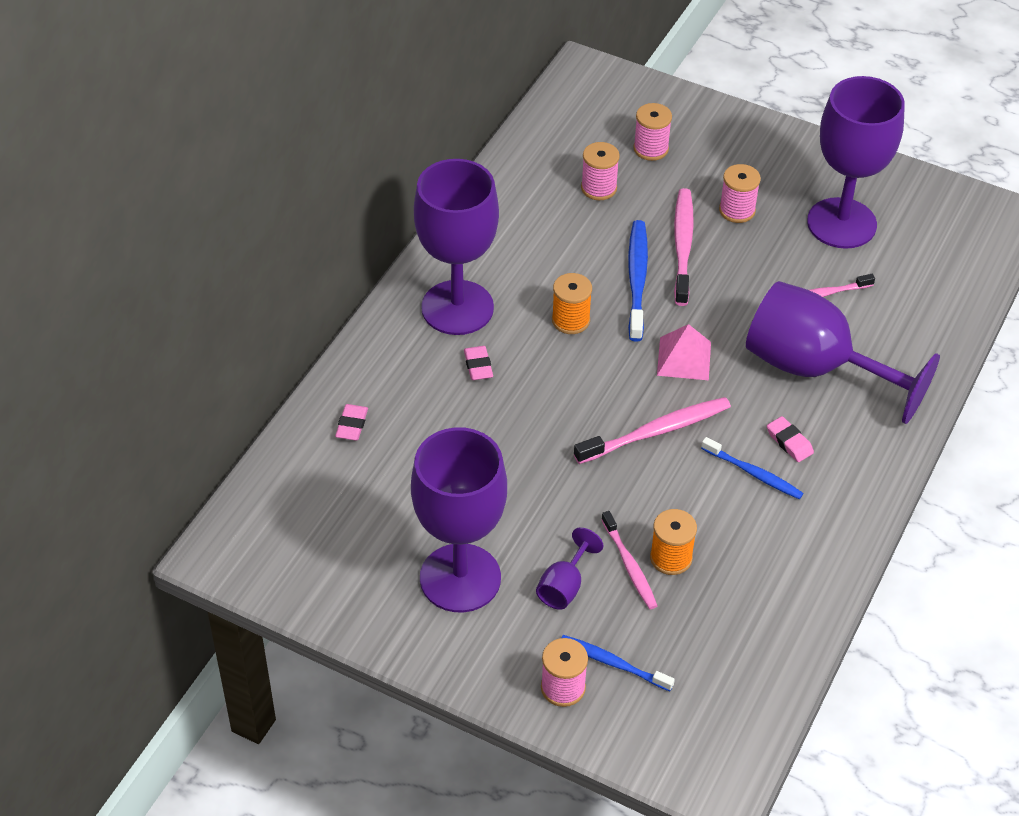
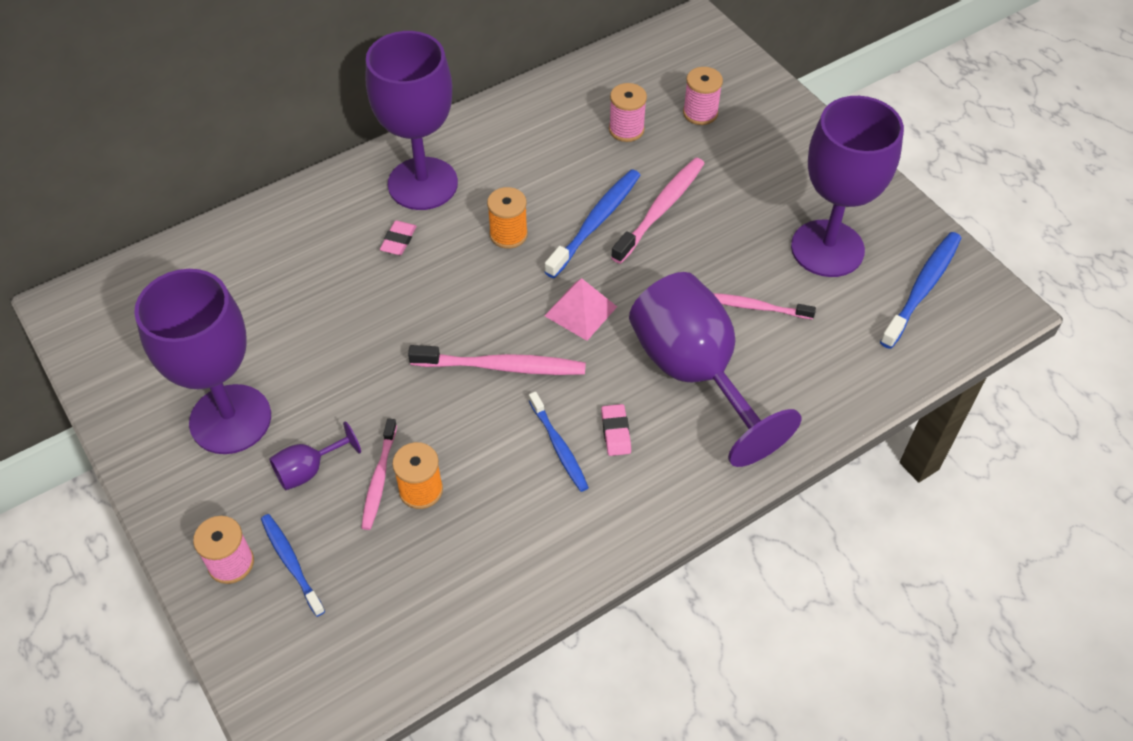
camera: 30 degrees right, 5 degrees up
(352, 425) = (256, 246): pink eraser -> none
(737, 210) = (736, 197): pink spool -> none
(937, 225) = (922, 288): none -> blue toothbrush

